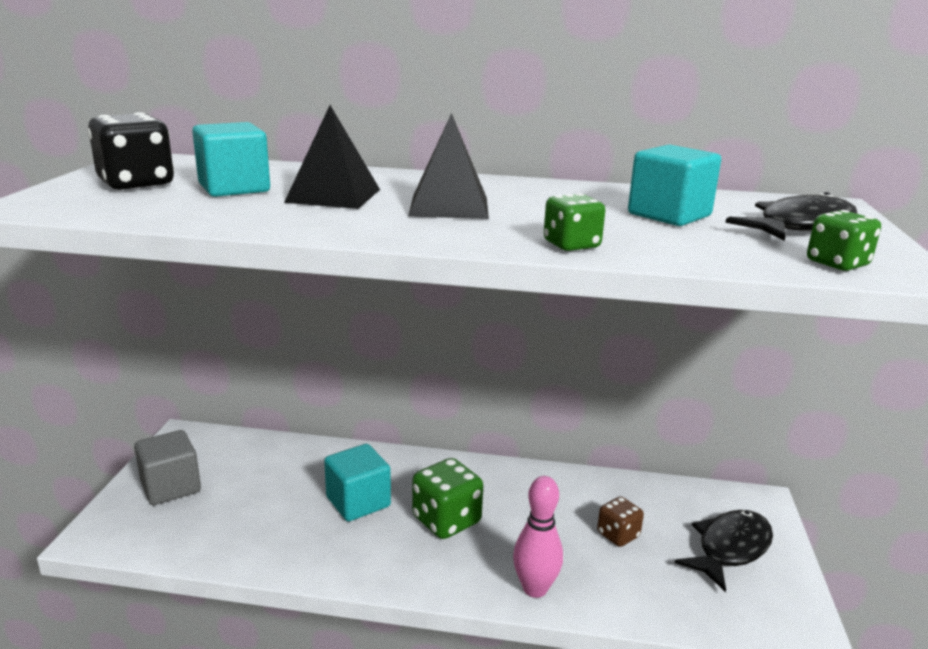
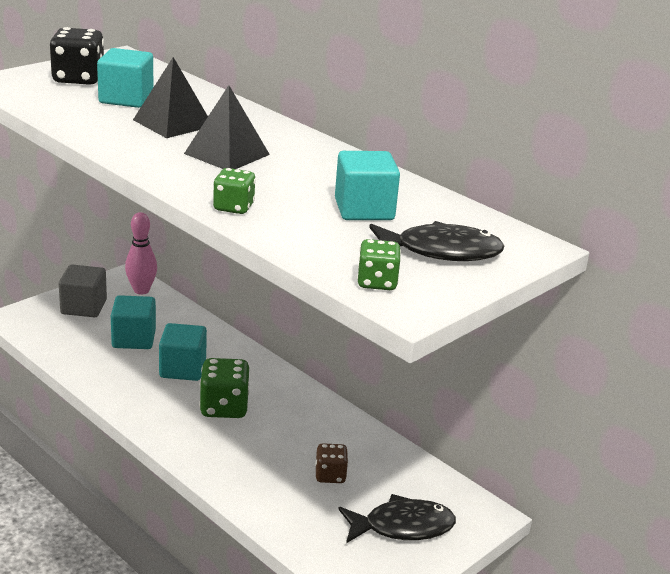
camera: 35 degrees right, 5 degrees up
(269, 495) = (134, 339): none -> turquoise cube
(535, 589) = (224, 474): pink bowling pin -> pink bowling pin (141, 290)

